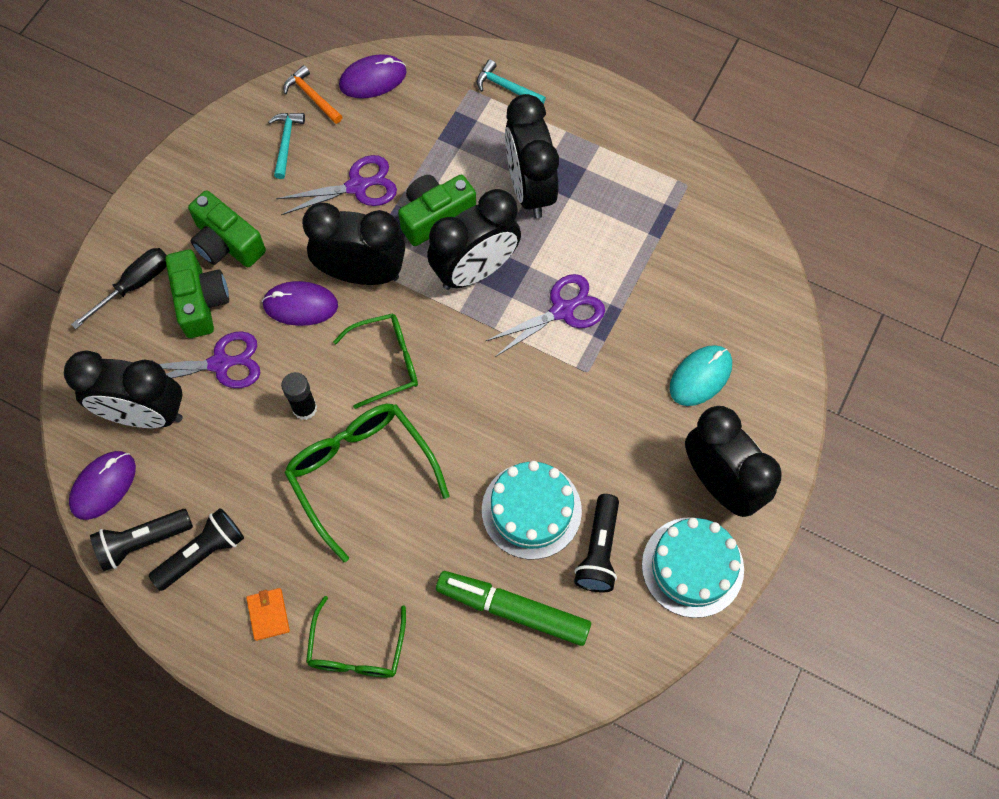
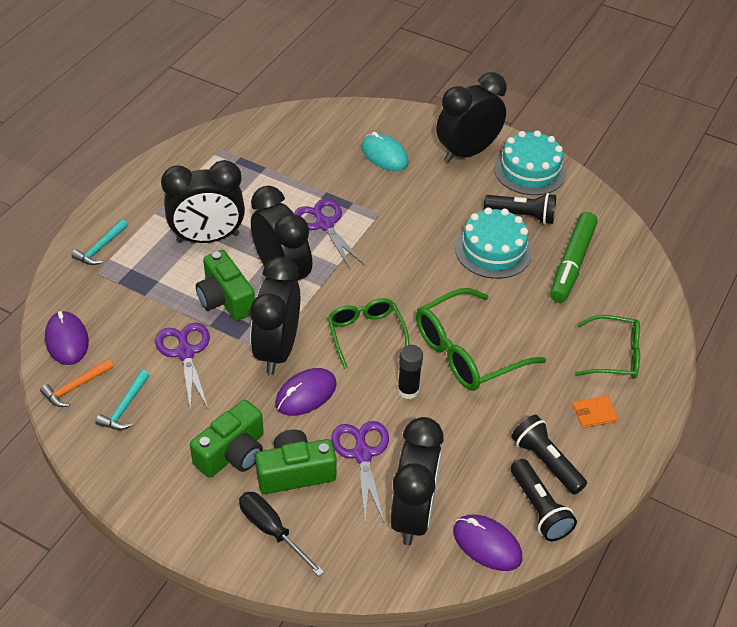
camera: 90 degrees left, 20 degrees down
(286, 142) = (125, 407): turquoise hammer -> turquoise hammer turned 75 degrees counterclockwise
(300, 305) = (306, 394): purple mouse -> purple mouse turned 45 degrees clockwise

